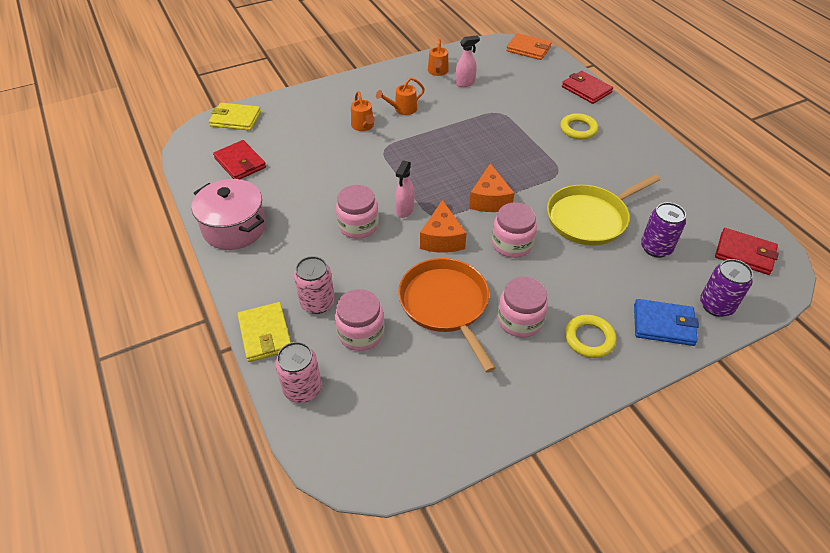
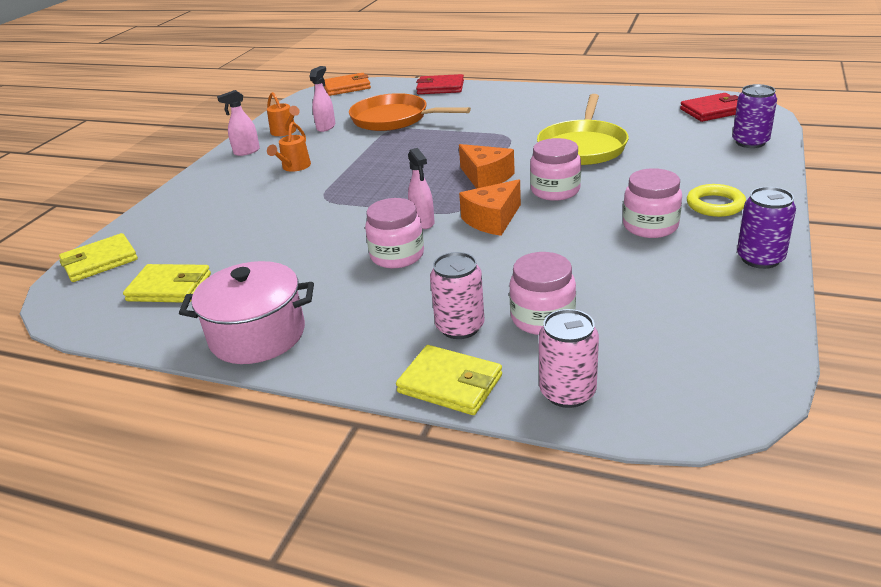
camera: 40 degrees left, 15 degrees down
(240, 163) = (169, 287): red wallet -> yellow wallet
(363, 126) = (273, 195): orange watering can -> none
(396, 76) = (246, 151): none -> pink spray bottle
(442, 239) = (492, 220): orange cheese -> orange cheese turned 90 degrees clockwise
(445, 304) = (576, 254): orange pan -> orange pan (393, 119)
(578, 129) = (477, 109): yellow ring -> none
(656, 248) = (657, 137): purple can -> purple can (760, 258)
(663, 324) = (742, 169): blue wallet -> none

